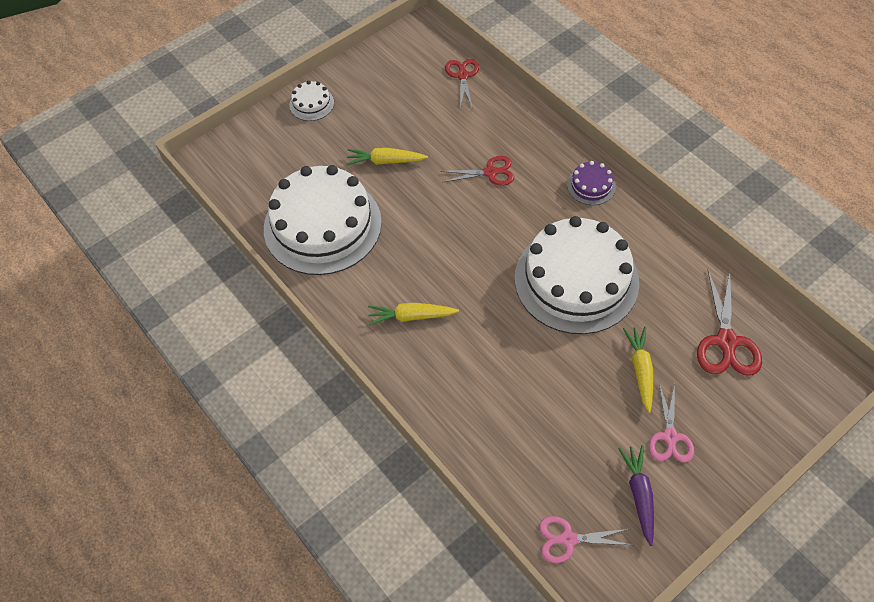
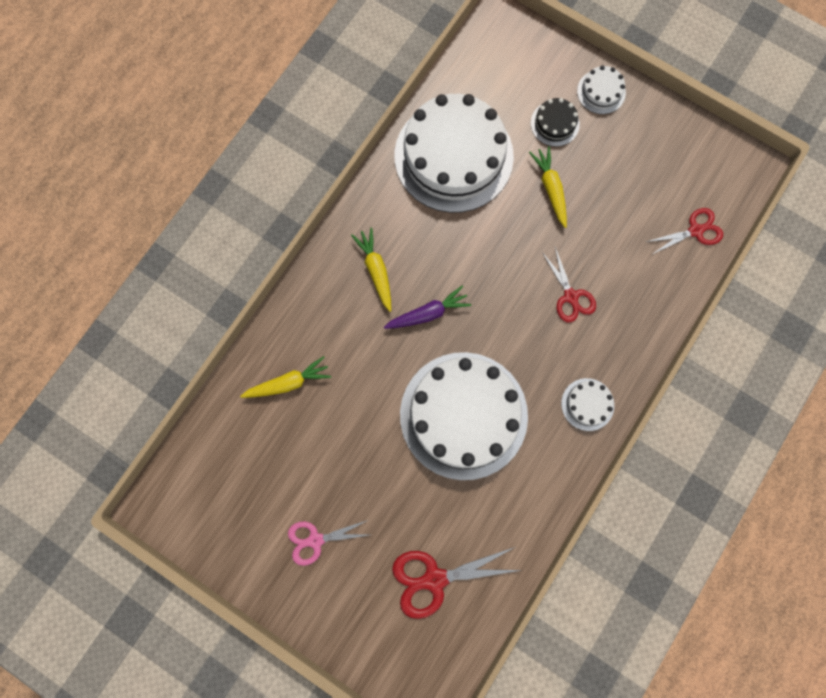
camera: 70 degrees right, 20 degrees up
(326, 143) = (555, 123): none -> black cake
(568, 539) = (195, 468): pink scissors -> none
(591, 186) = (587, 404): purple cake -> white cake
(639, 494) = (251, 522): purple carrot -> purple carrot (428, 313)
(640, 370) = (378, 499): yellow carrot -> yellow carrot (288, 382)

